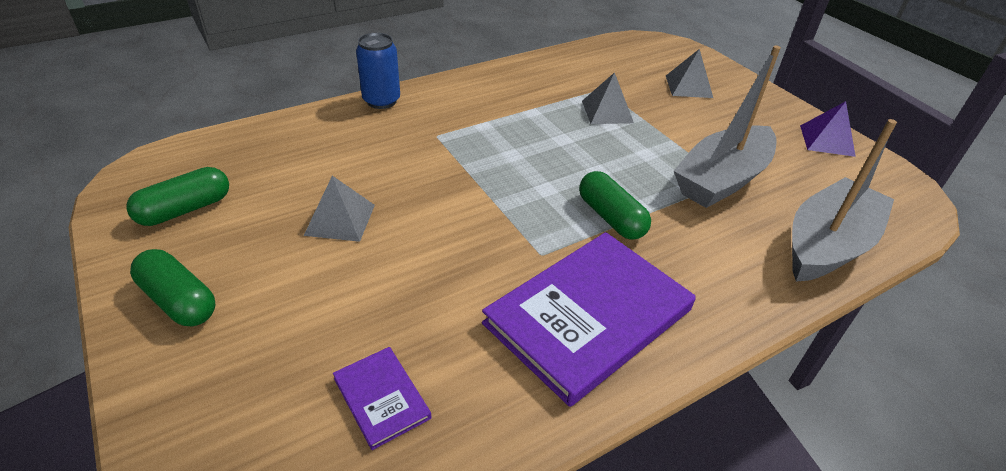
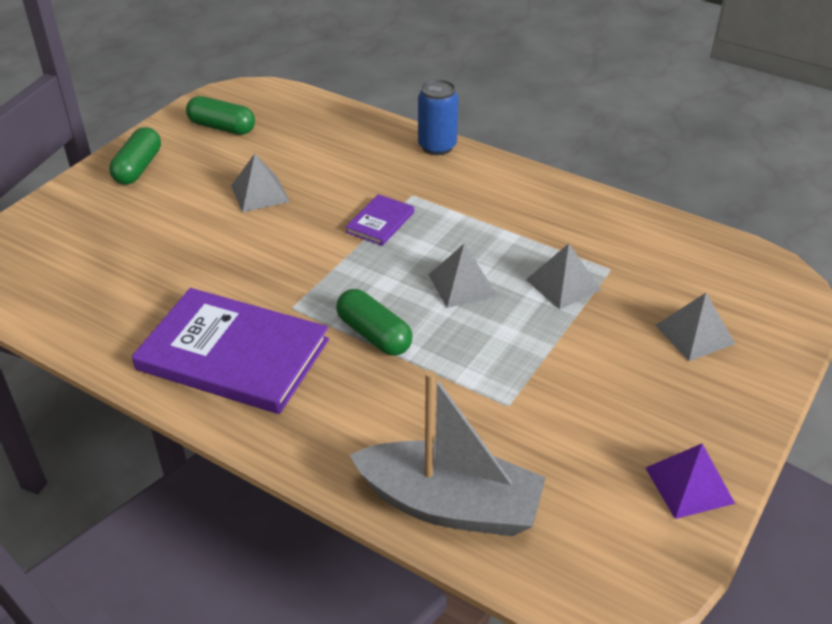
camera: 65 degrees right, 0 degrees up
(382, 398) = (102, 281): purple book -> purple book (380, 222)
(577, 153) = (462, 285): none -> grey pyramid
(611, 217) = (374, 334): green capsule -> green capsule turned 75 degrees counterclockwise
(721, 180) = (506, 400): grey boat -> none

